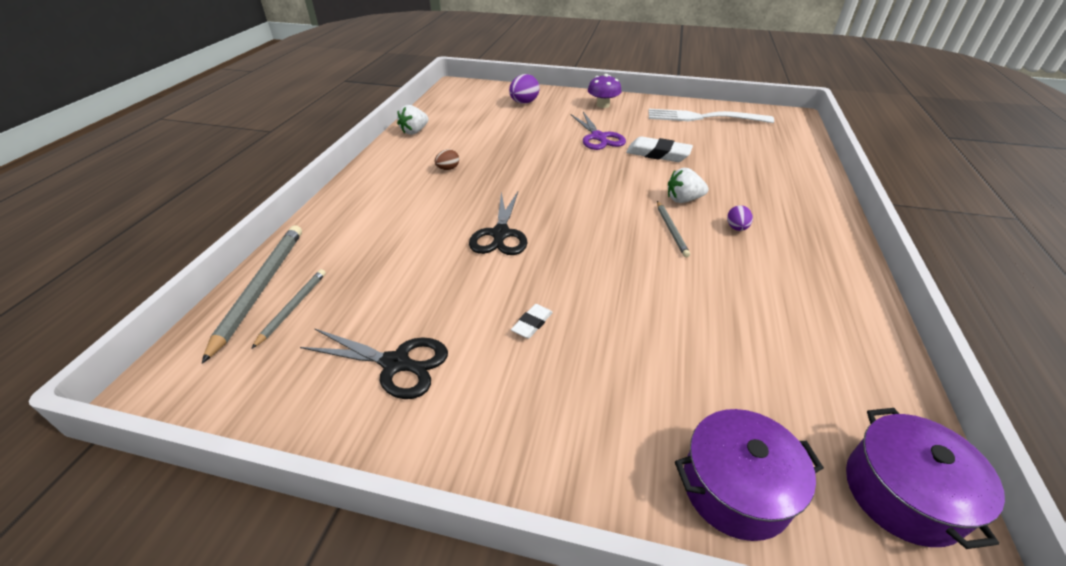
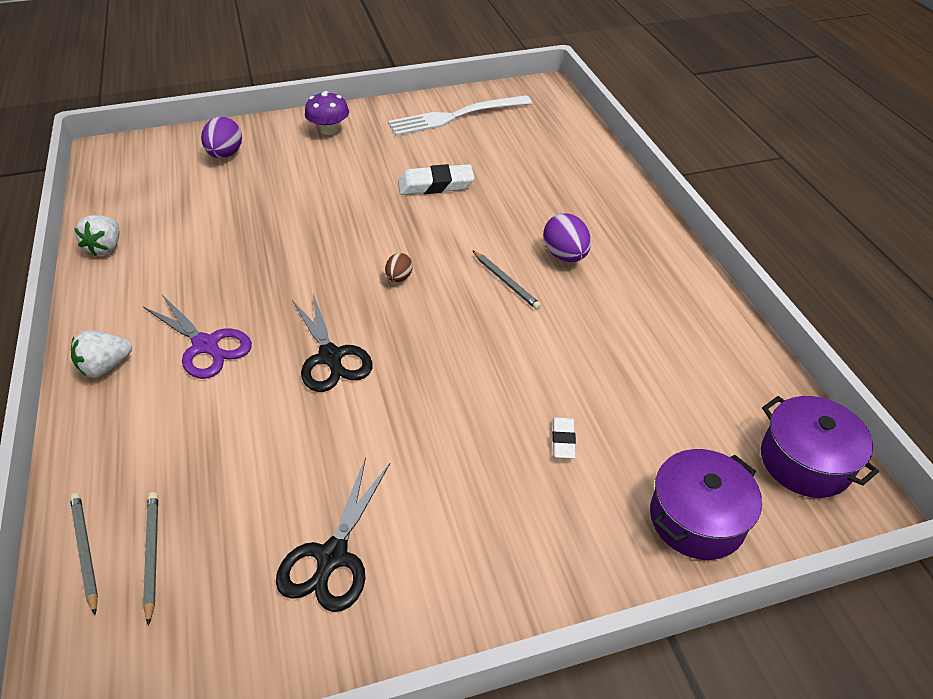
camera: 30 degrees left, 5 degrees up
(260, 288) = (85, 551): grey pencil -> grey pencil, size x0.56
(397, 364) = (331, 558): black scissors -> black scissors turned 120 degrees clockwise
(448, 169) = (198, 290): brown egg -> brown egg (399, 278)
(532, 323) = (438, 449): white eraser -> white eraser (563, 440)
(599, 138) = (355, 182): purple scissors -> purple scissors (206, 346)
(683, 200) = (496, 239): white strawberry -> white strawberry (106, 367)
(736, 228) = (565, 256): purple egg -> purple egg, size x1.71

